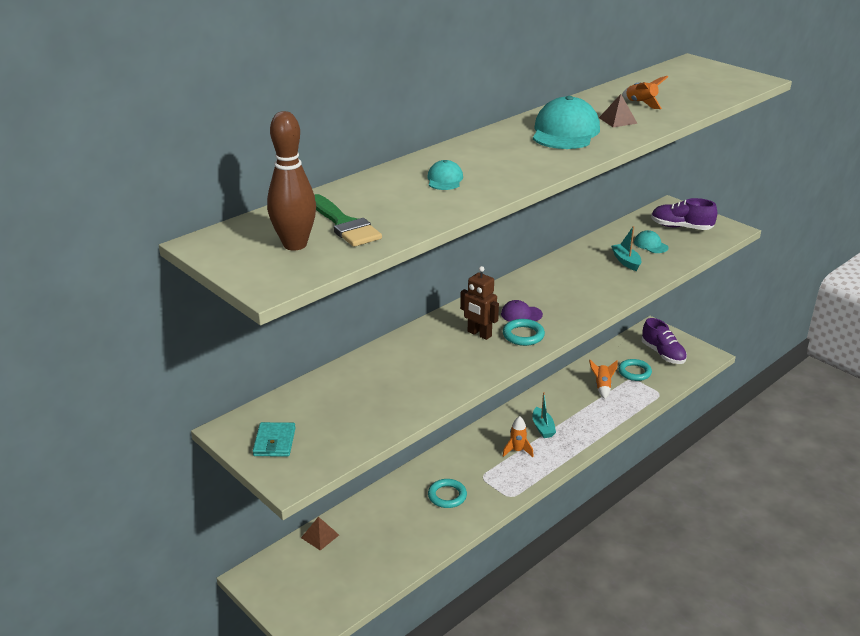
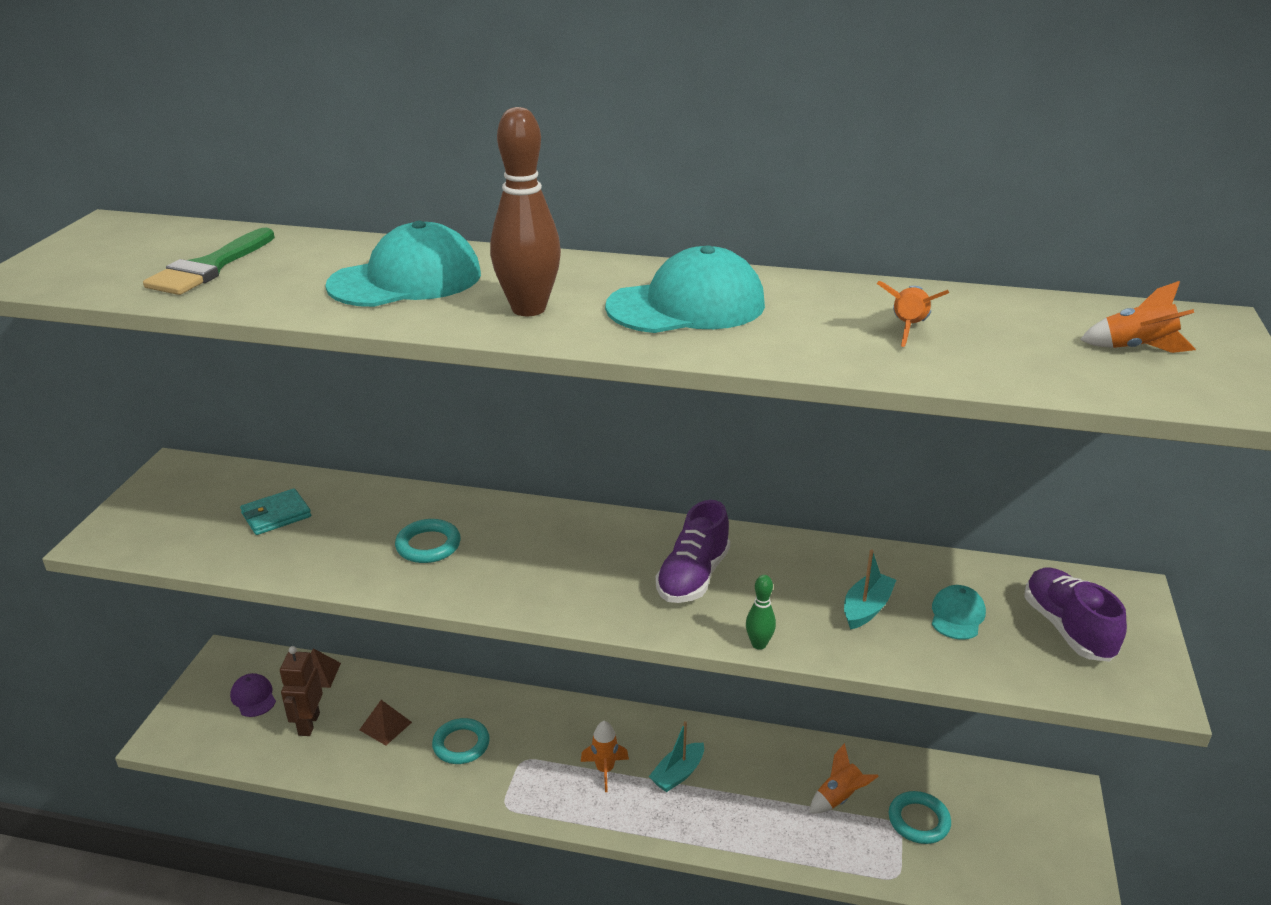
camera: 55 degrees right, 0 degrees up
(274, 442) = (166, 502): turquoise wallet -> turquoise wallet (276, 515)
(295, 245) = (133, 261): brown bowling pin -> brown bowling pin (528, 309)
(445, 179) = (406, 280): turquoise cap -> turquoise cap, size x2.03
(479, 334) = (510, 550): brown robot -> brown robot (308, 724)
(521, 314) = (596, 566): purple cap -> purple cap (253, 697)
(523, 335) = (542, 587): turquoise ring -> turquoise ring (428, 545)
(618, 120) = (799, 329): brown pyramid -> brown pyramid (385, 726)
(625, 295) = (759, 644): none -> green bowling pin
(663, 354) = (1009, 836): purple shoe -> purple shoe (693, 577)
(702, 79) = (1136, 348): none -> orange rocket

